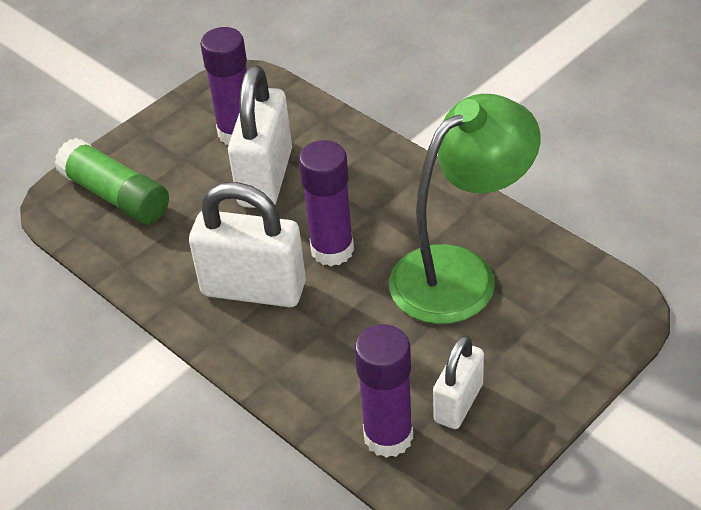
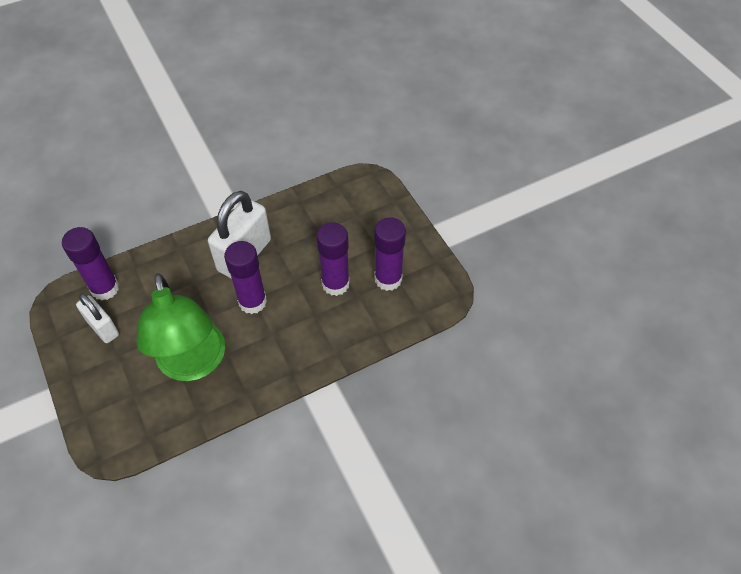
camera: 105 degrees right, 10 degrees up
(116, 196) = (358, 206): green glue stick -> none
(266, 178) = (335, 284): white padlock -> purple glue stick

